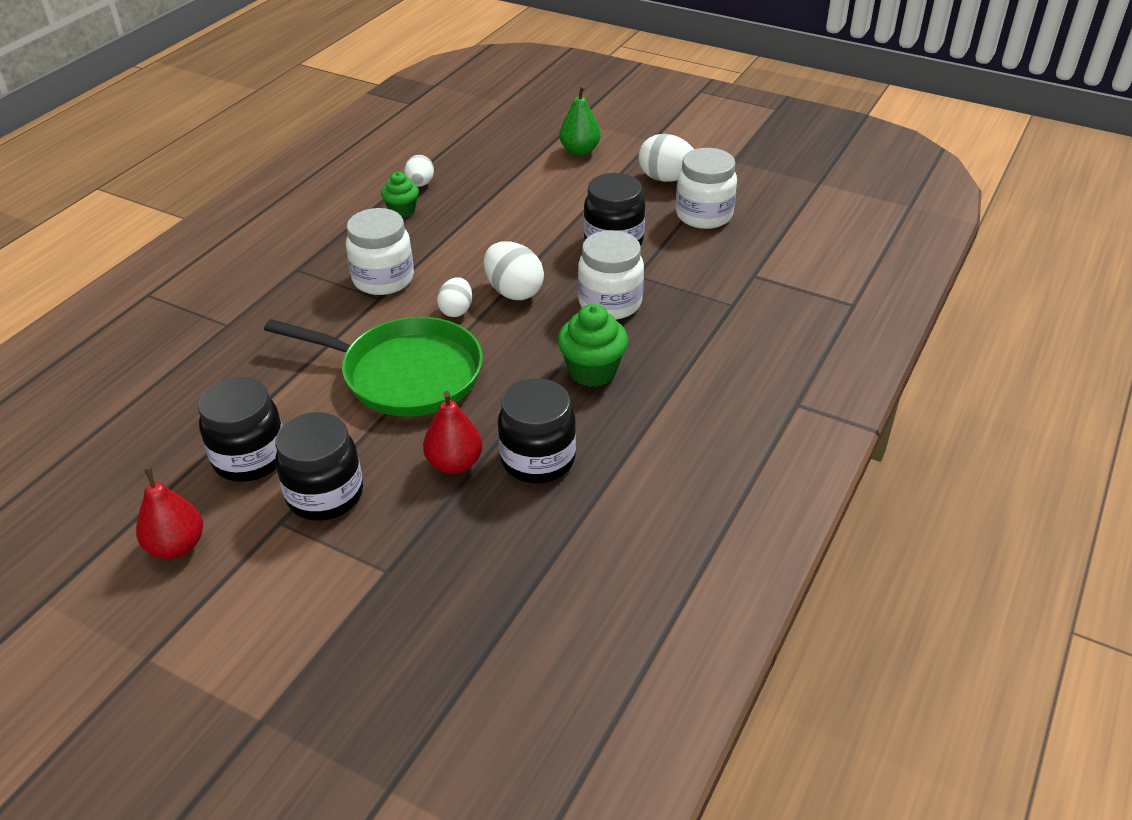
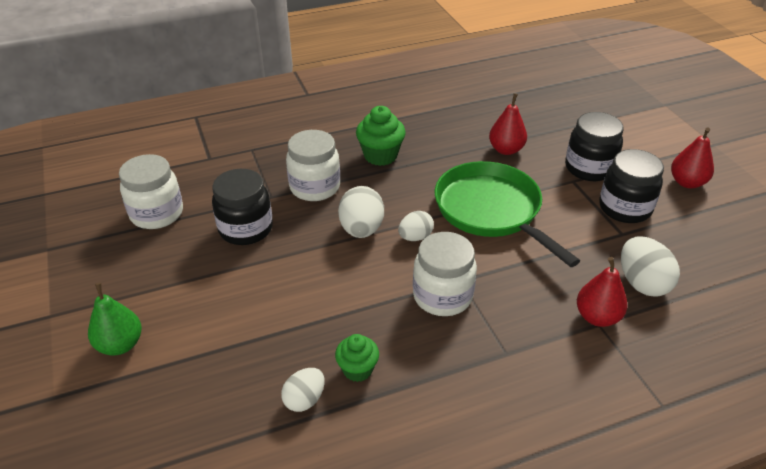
camera: 140 degrees left, 0 degrees up
(231, 329) = (597, 317): none -> red pear
(538, 460) = (461, 131): black jar -> none
(666, 179) = (119, 262): white egg -> white egg (642, 283)

